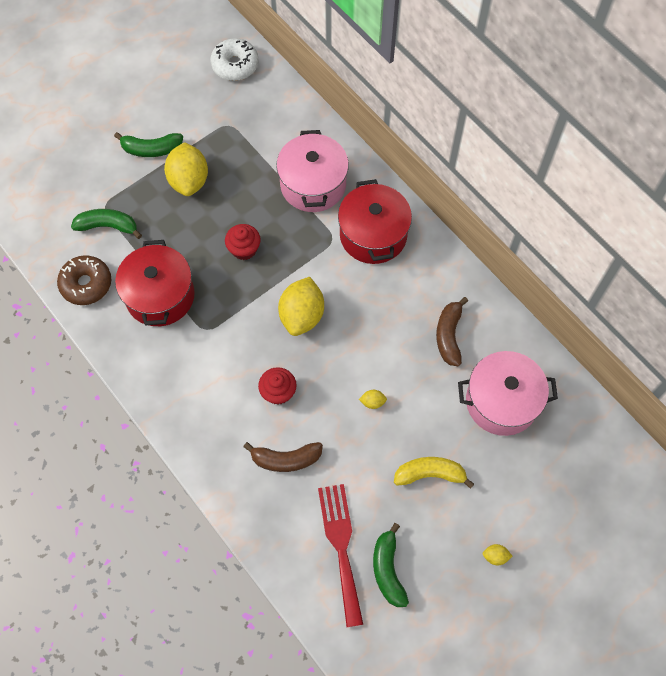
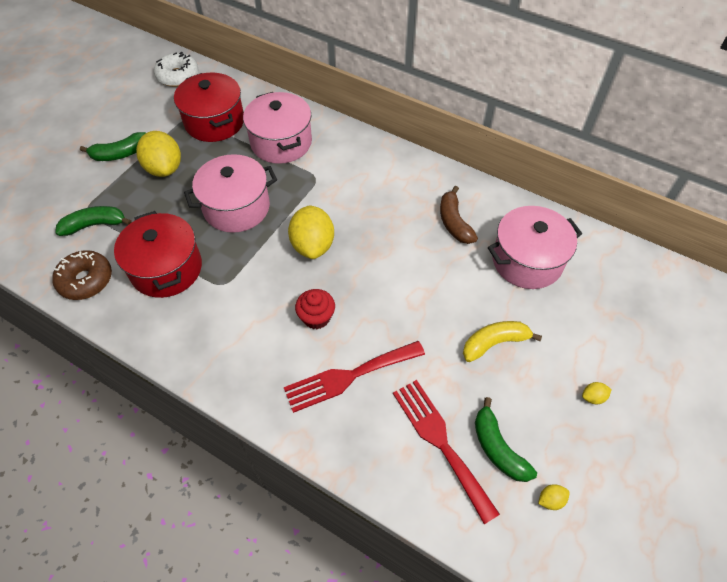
camera: 20 degrees left, 10 degrees down
(244, 249) = (236, 207): red cupcake -> pink pot
(286, 459) = (349, 376): brown banana -> red fork
(372, 402) = (411, 297): yellow lemon -> yellow lemon (550, 500)
(373, 235) = (351, 165): red pot -> red pot (214, 122)

